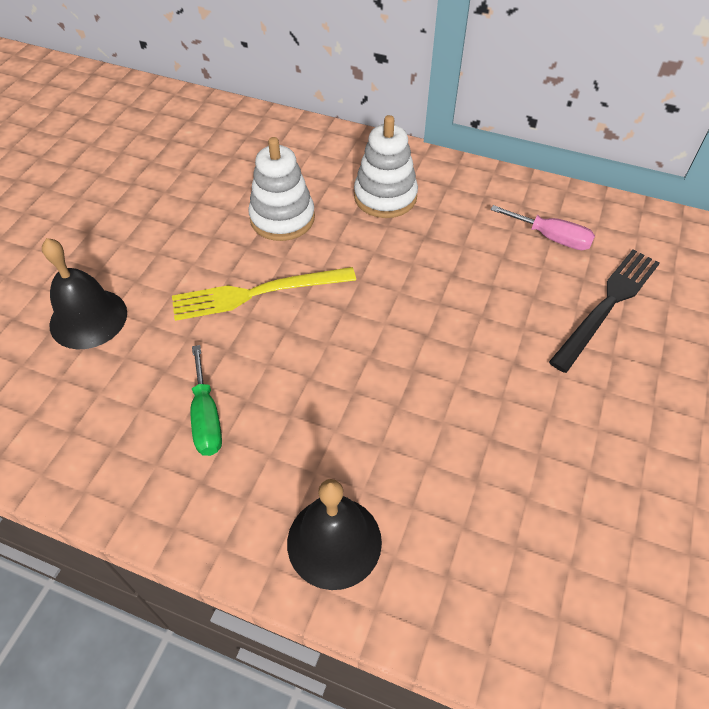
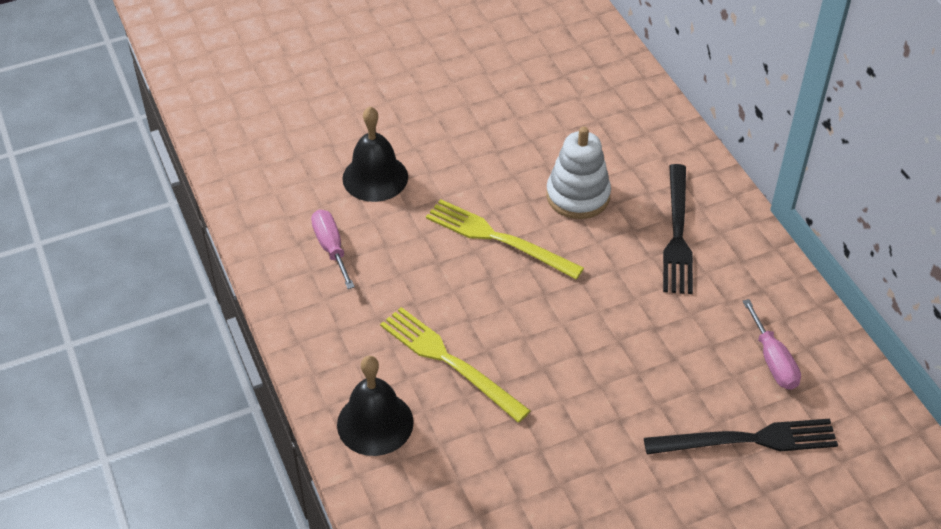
camera: 45 degrees right, 5 degrees down
(111, 411) = (331, 248): none -> pink screwdriver
(206, 417) = (380, 295): green screwdriver -> none
(334, 427) = (449, 361): none -> yellow fork
(385, 197) = (677, 233): white stacking toy -> black fork

